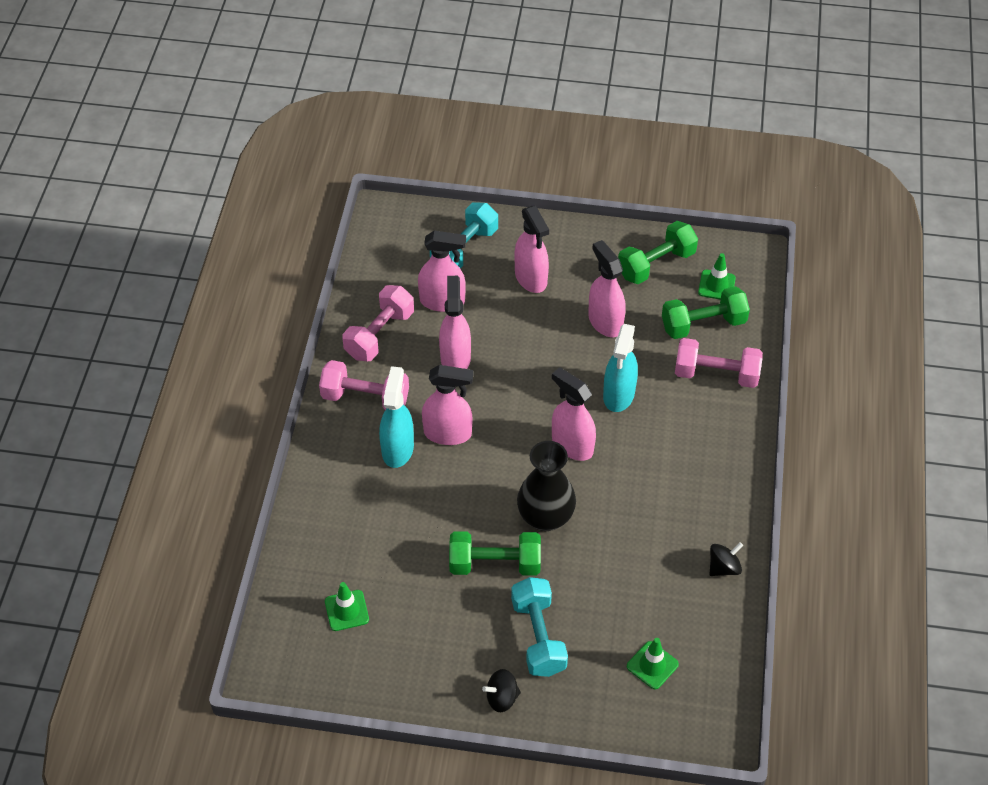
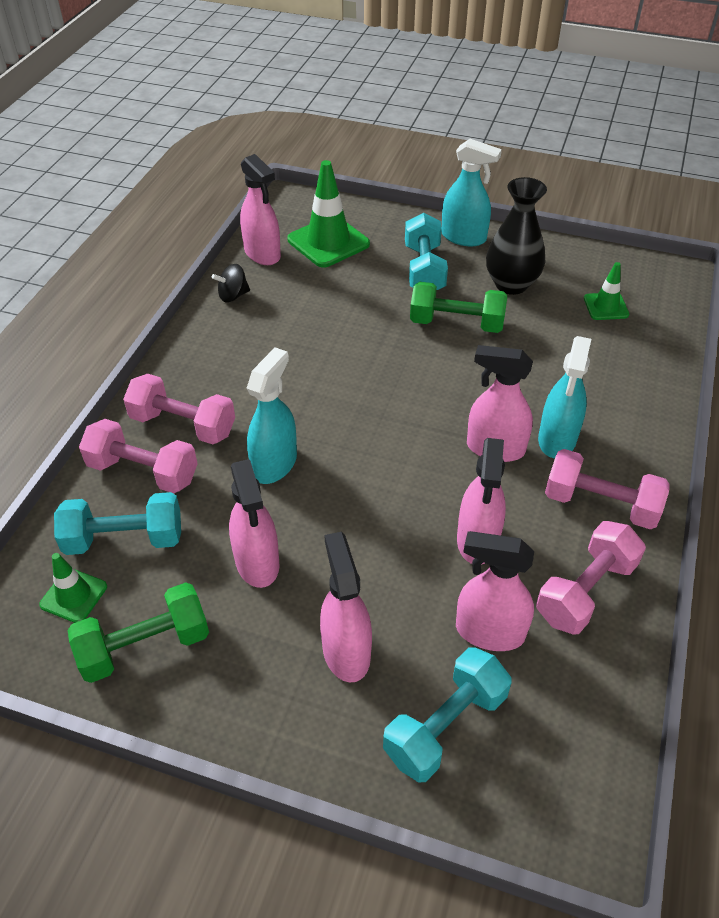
camera: 170 degrees left, 5 degrees down
(502, 698) = (464, 237): black spinning top -> turquoise spray bottle
(545, 517) = (396, 354): black vase -> black vase (511, 284)
(572, 445) = (349, 417): pink spray bottle -> pink spray bottle (262, 254)
(652, 665) = (328, 242): green traffic cone -> green traffic cone, size x1.81
(703, 324) = (124, 539): green dumbbell -> turquoise dumbbell
(705, 418) = (183, 425): none -> pink dumbbell

